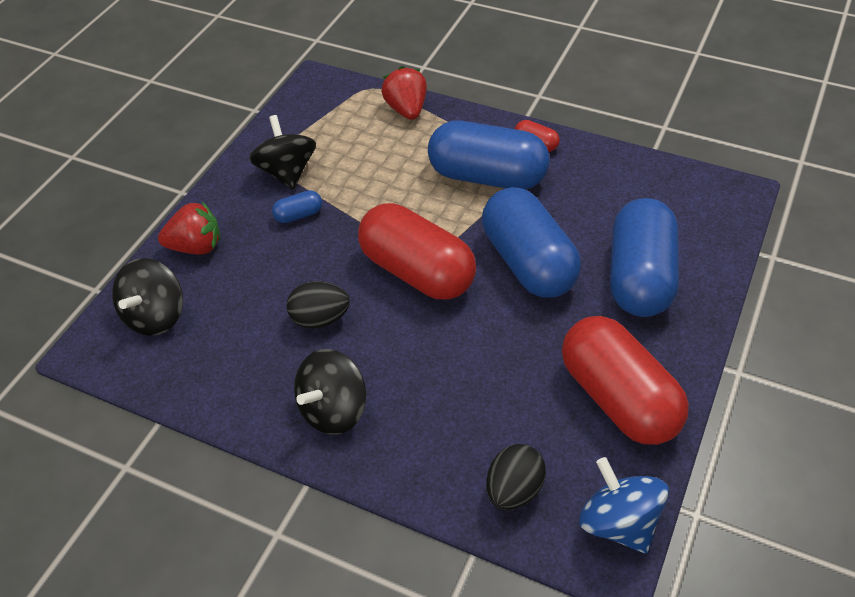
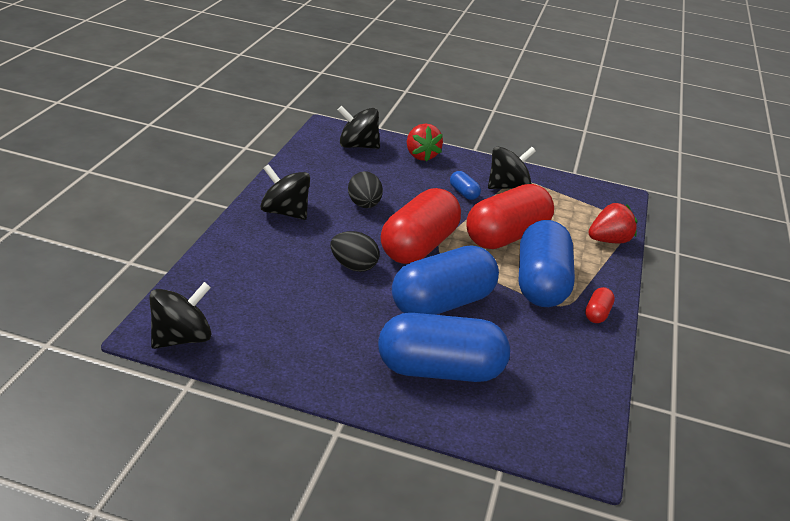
camera: 75 degrees right, 15 degrees down
(514, 490) = (215, 288): black egg -> black egg (353, 266)
(618, 398) = (299, 346): red capsule -> red capsule (506, 236)
(618, 522) = (181, 338): blue spinning top -> black spinning top

